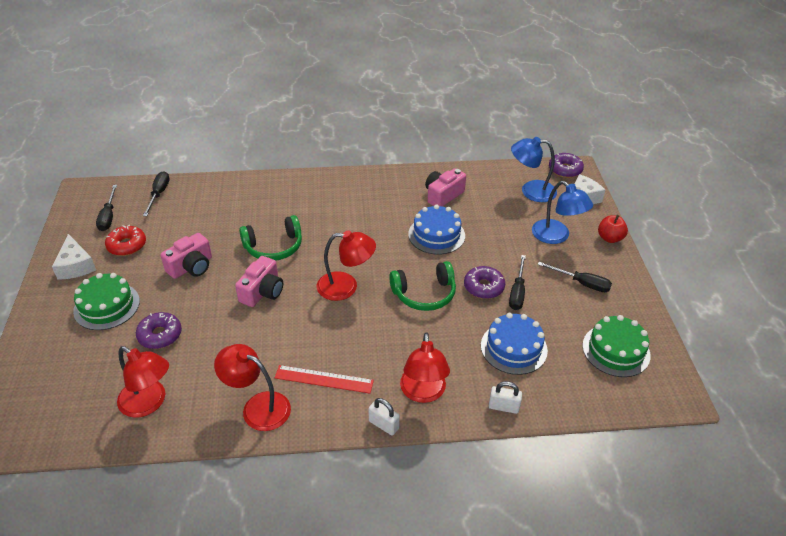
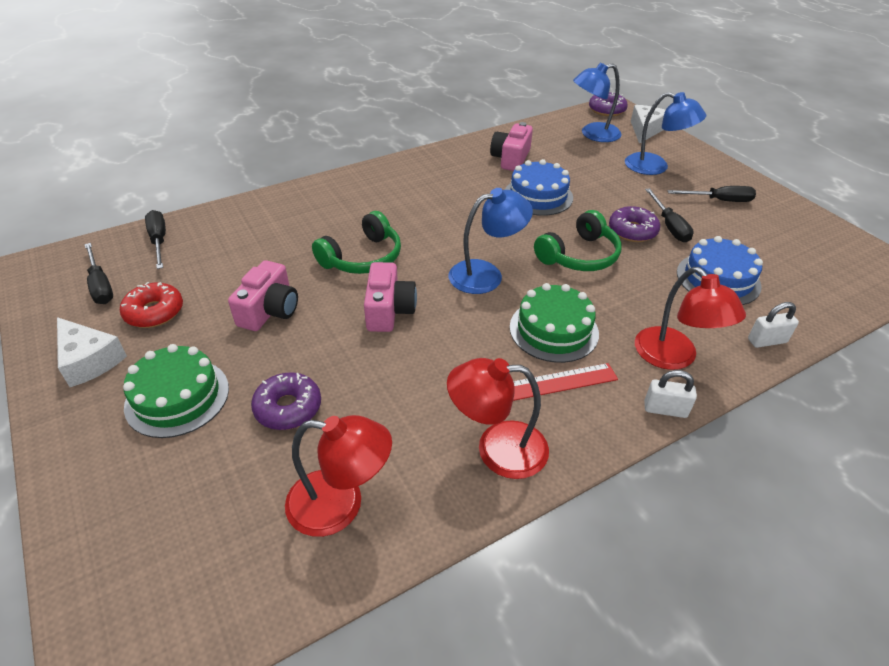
camera: 25 degrees left, 0 degrees up
(346, 287) = (486, 274): red lamp -> blue lamp
(610, 238) = (703, 156): red apple -> none
(616, 350) = (810, 250): green cake -> green cake (553, 330)

